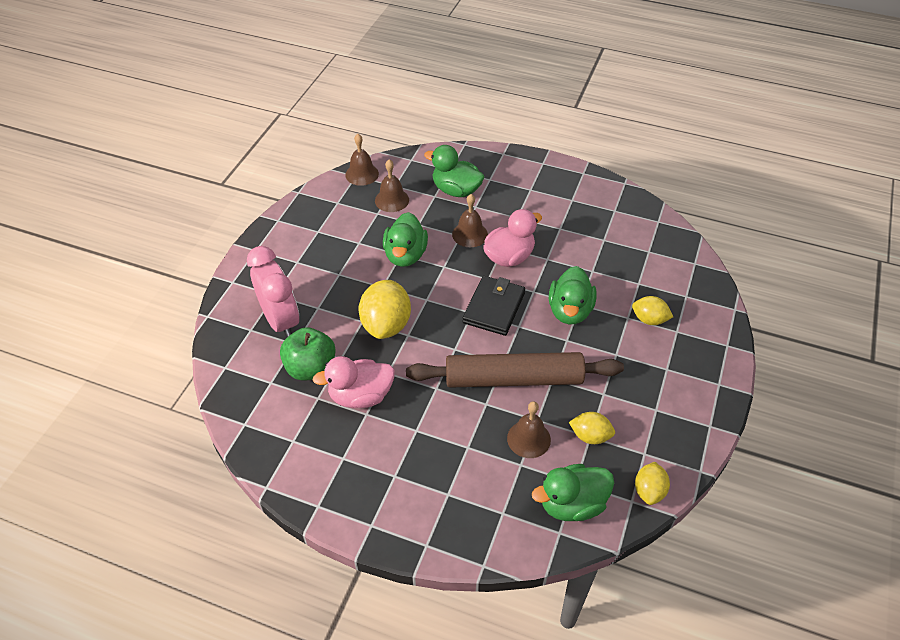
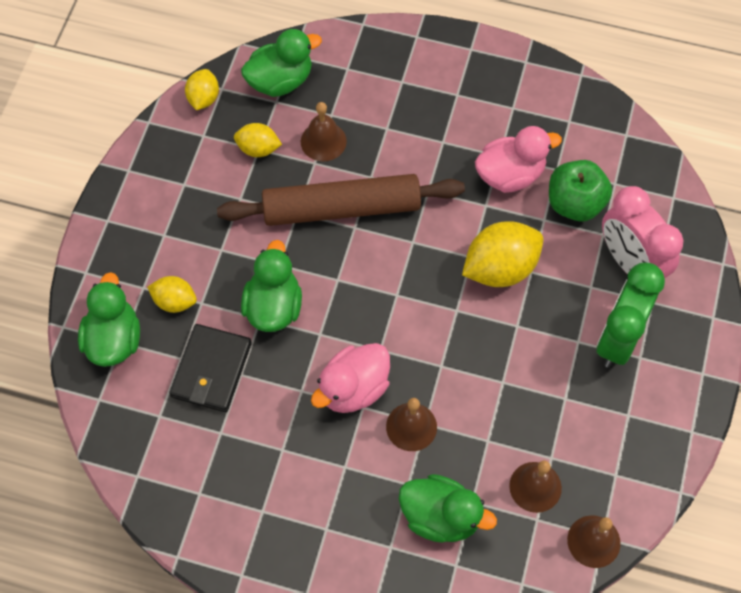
camera: 175 degrees right, 15 degrees up
(308, 273) = (618, 338): none -> green clock
(386, 325) = (500, 268): yellow lemon -> yellow lemon turned 60 degrees clockwise
(405, 255) = (496, 380): green duck -> green duck (114, 339)
(494, 308) = (369, 303): black wallet -> black wallet (211, 370)

